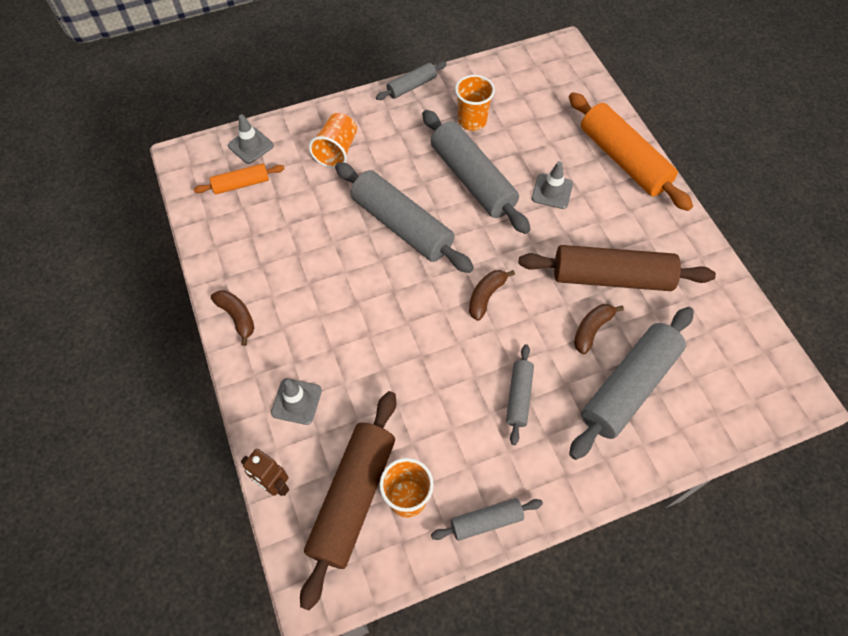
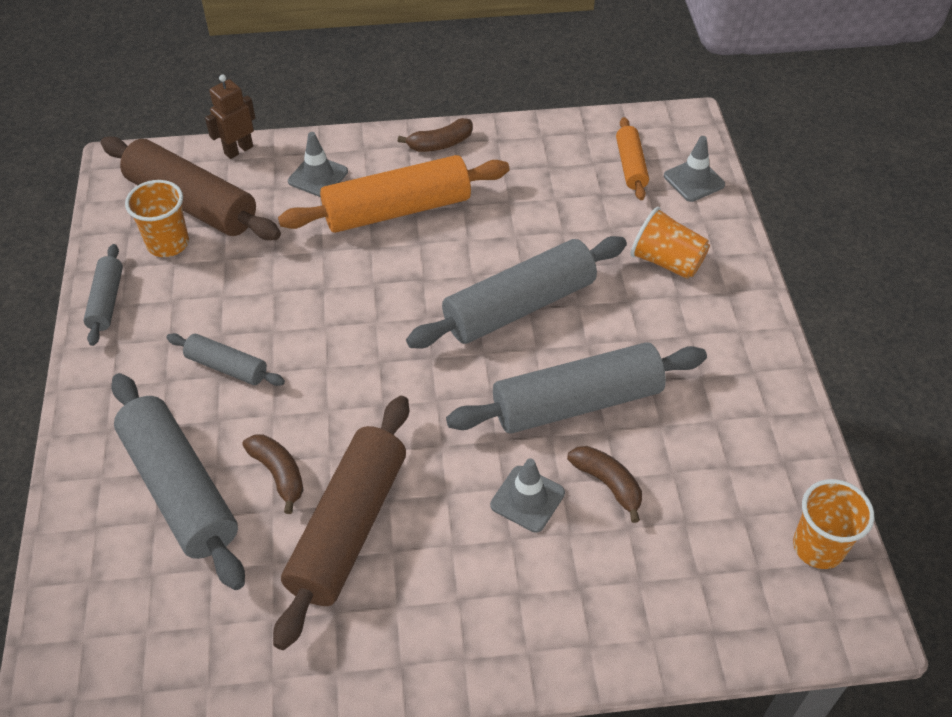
camera: 105 degrees right, 10 degrees down
(411, 86) = (783, 369): grey rolling pin -> none
(472, 121) = (696, 431): orange cup -> orange cup (818, 547)
(486, 296) = (377, 370): brown banana -> brown banana (608, 484)
(623, 160) = (565, 629): orange rolling pin -> orange rolling pin (397, 210)

